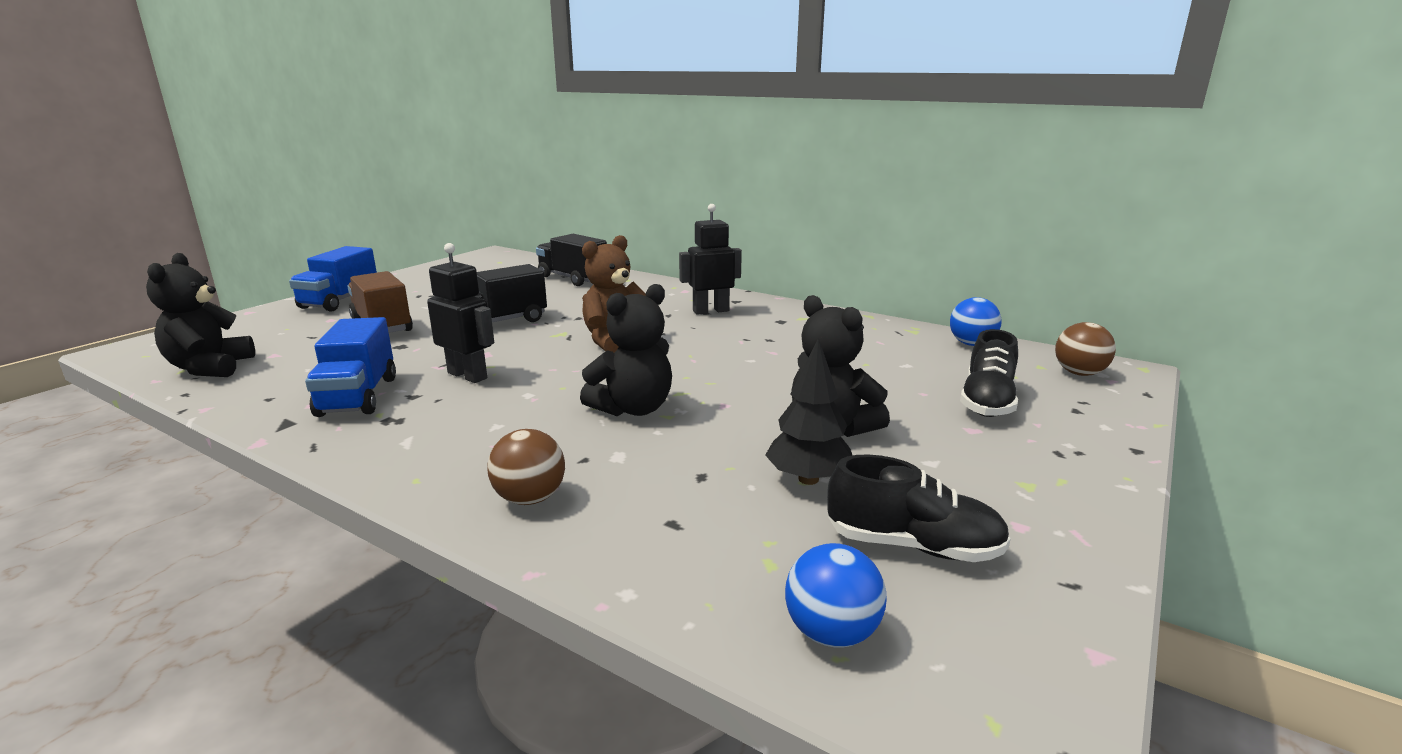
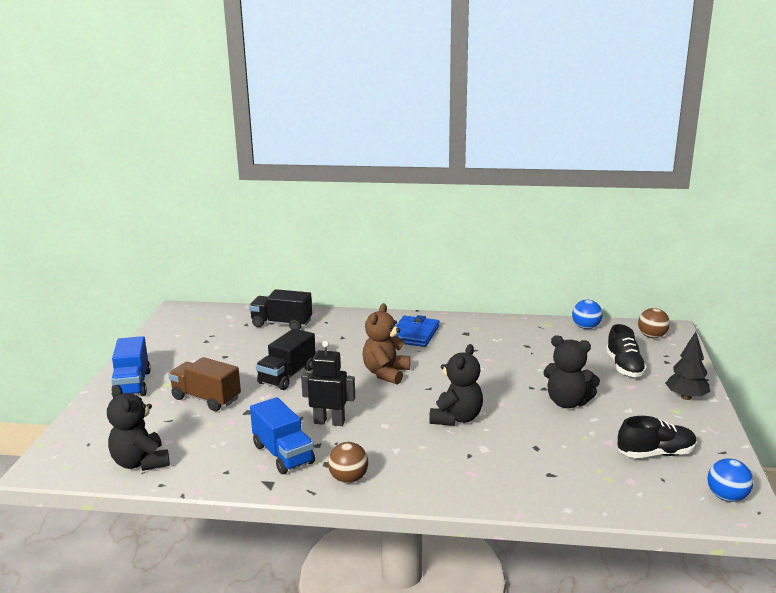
camera: 25 degrees left, 0 degrees up
(530, 498) = (471, 483): brown ball -> brown ball (348, 479)
(710, 311) = (414, 334): black robot -> blue wallet
(808, 479) = (585, 434): black tree -> black tree (686, 397)
(831, 633) = (658, 498): blue ball -> blue ball (727, 497)

